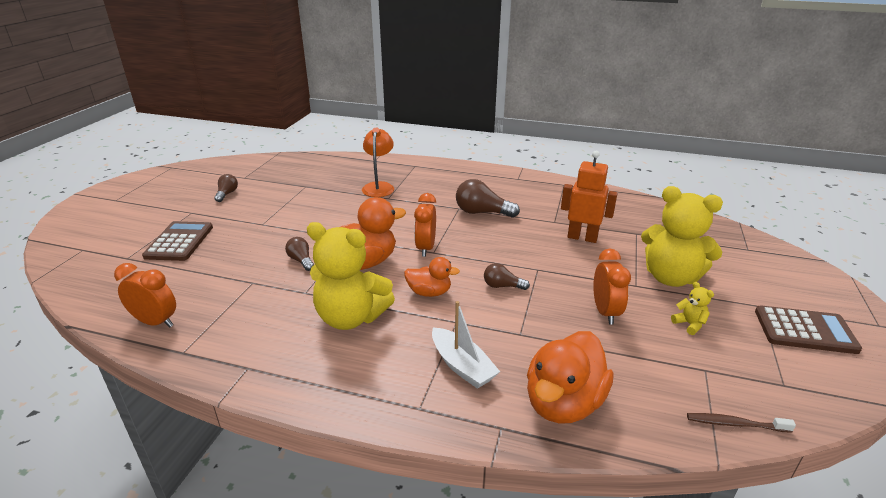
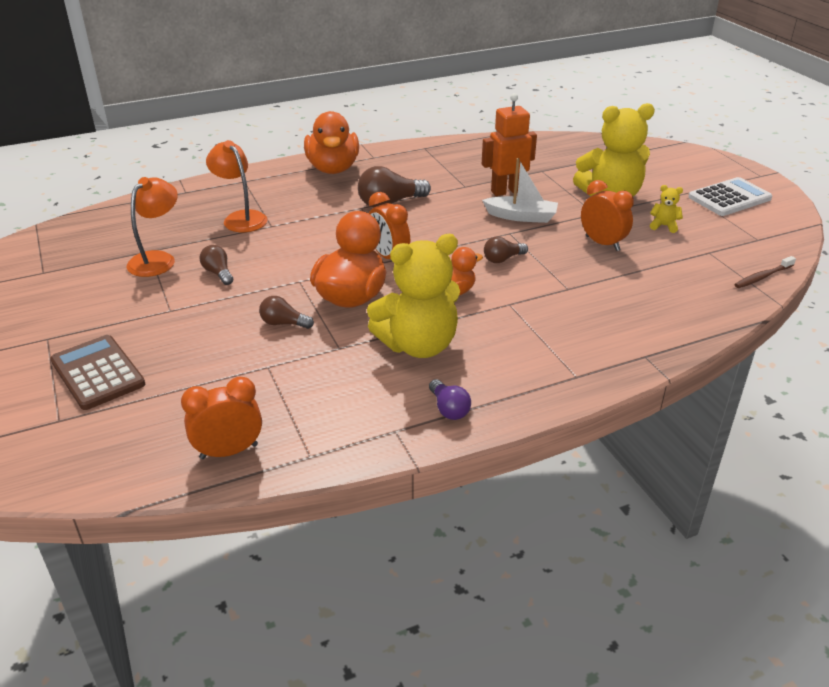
camera: 40 degrees left, 5 degrees up
(227, 194) = (57, 299): brown light bulb -> brown light bulb (218, 273)
(299, 374) = (449, 409): none -> purple light bulb
(301, 193) = (157, 259): none -> orange lamp
(462, 366) = (562, 332): white boat -> white boat (521, 216)
(563, 403) = (659, 319): orange duck -> orange duck (333, 169)
(804, 330) = (729, 198): brown calculator -> white calculator

